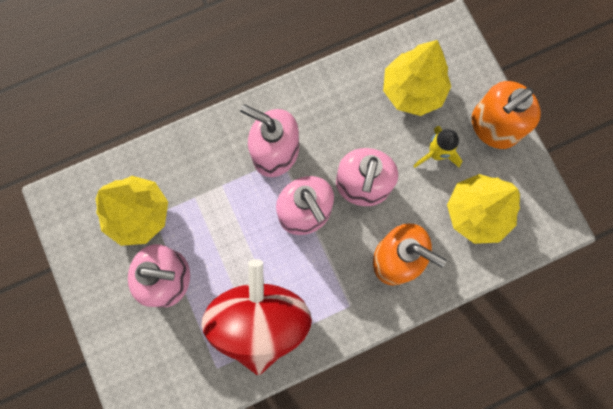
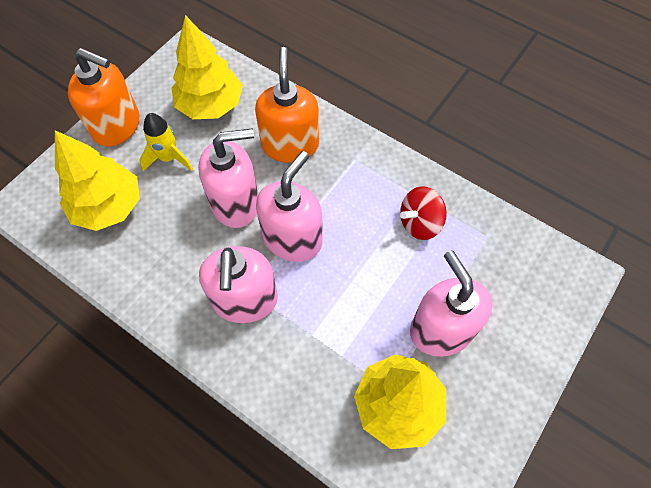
camera: 120 degrees left, 15 degrees down
(260, 320) = (420, 223): red spinning top -> red spinning top, size x0.47

